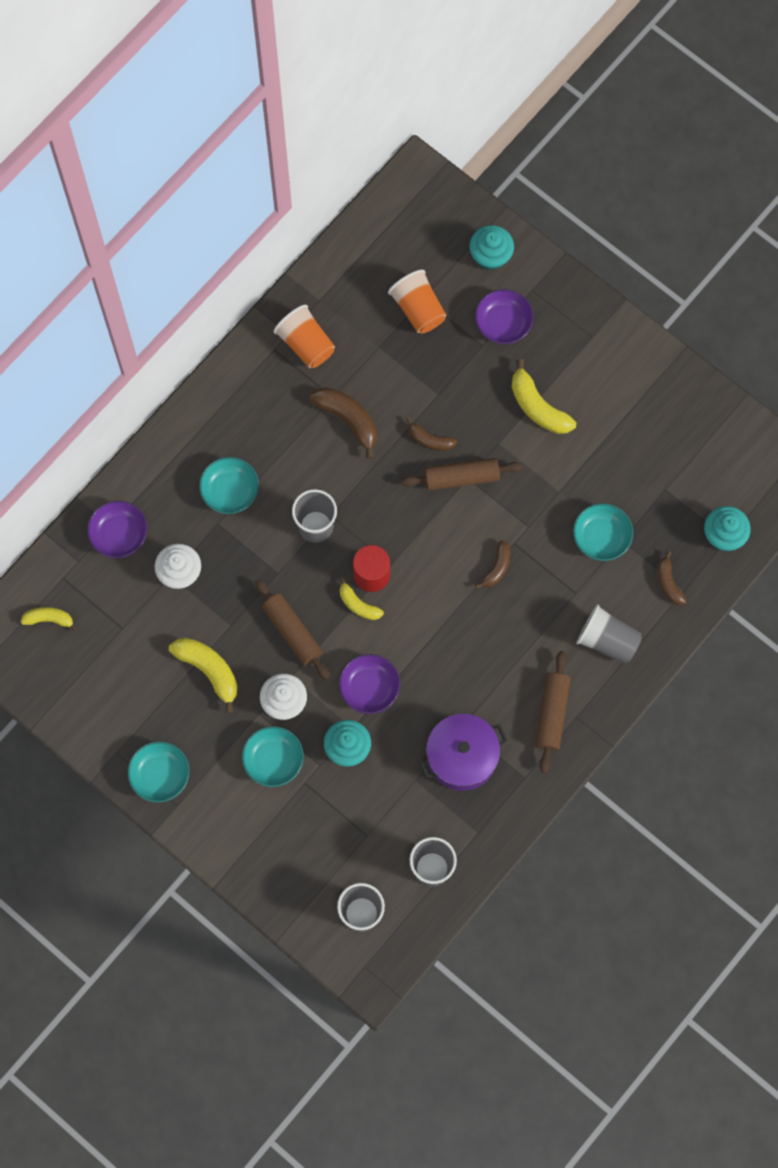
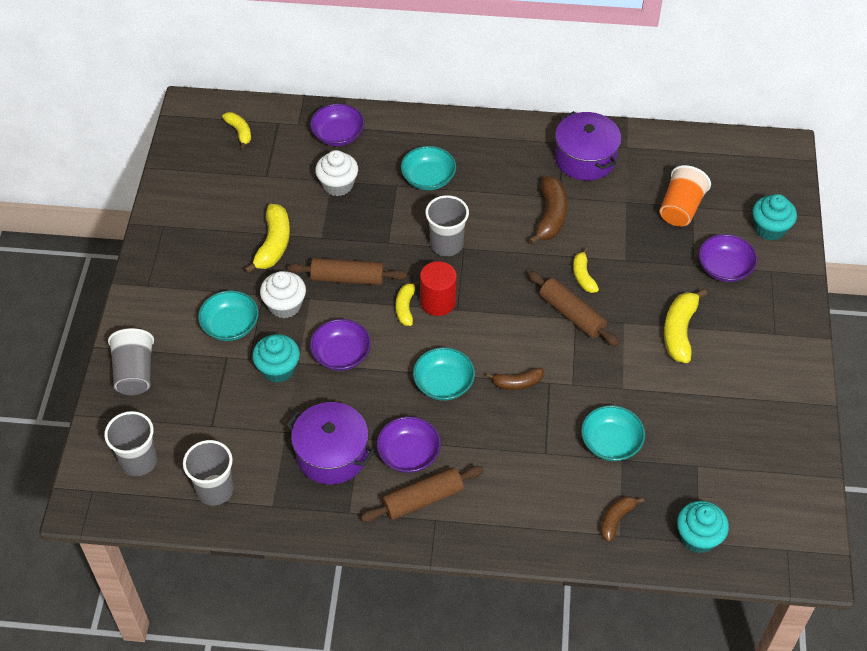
camera: 55 degrees right, 20 degrees down
(160, 775) = (164, 261): turquoise bowl -> turquoise bowl (443, 383)
(292, 632) = (347, 278): brown rolling pin -> brown rolling pin turned 75 degrees clockwise
(306, 344) = (585, 158): orange cup -> purple pot
(430, 440) = (583, 276): brown banana -> yellow banana
(504, 697) = (408, 454): none -> purple bowl
(607, 640) = (523, 502): grey cup -> grey cup (135, 373)

